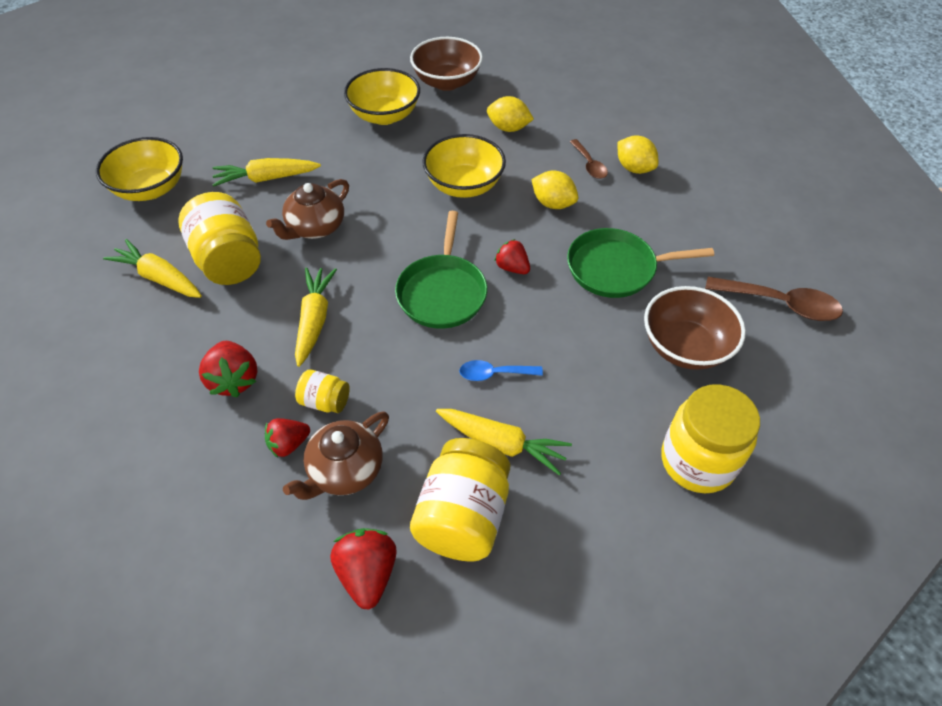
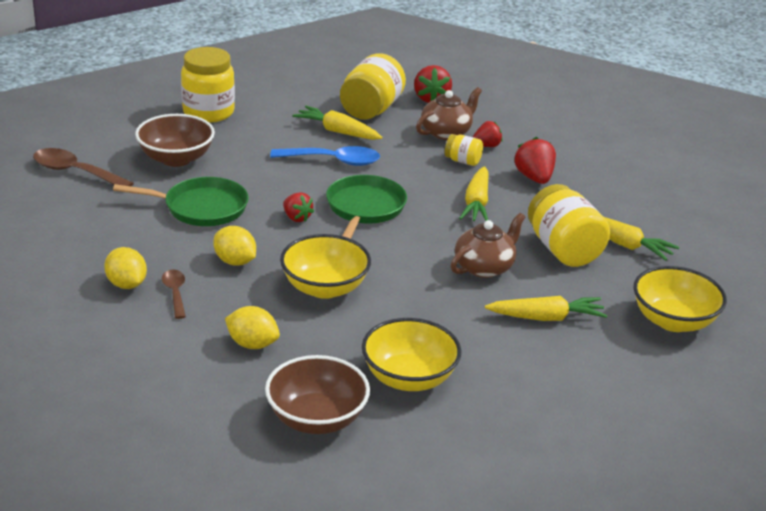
camera: 175 degrees left, 20 degrees down
(494, 374) = (333, 161): blue spoon -> blue spoon, size x1.70

